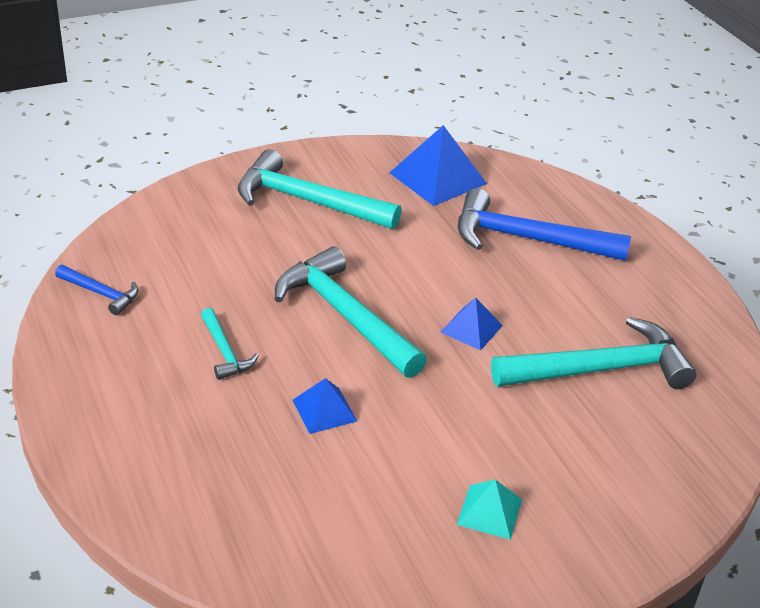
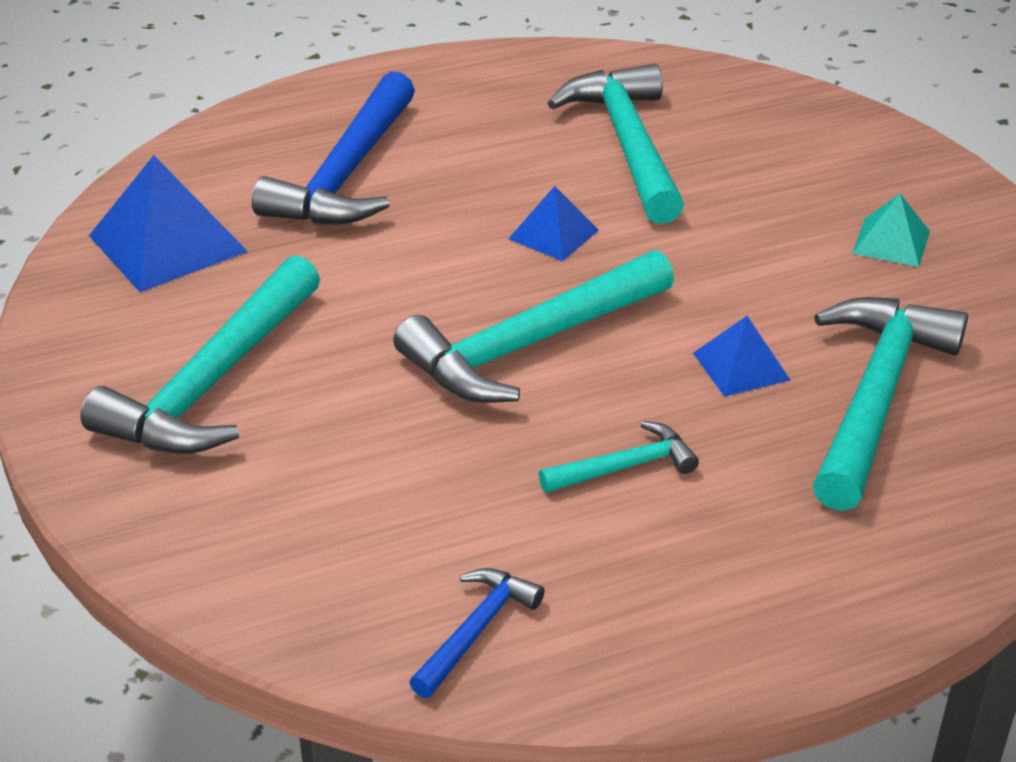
camera: 85 degrees left, 0 degrees up
(289, 476) = (875, 398): none -> turquoise hammer

